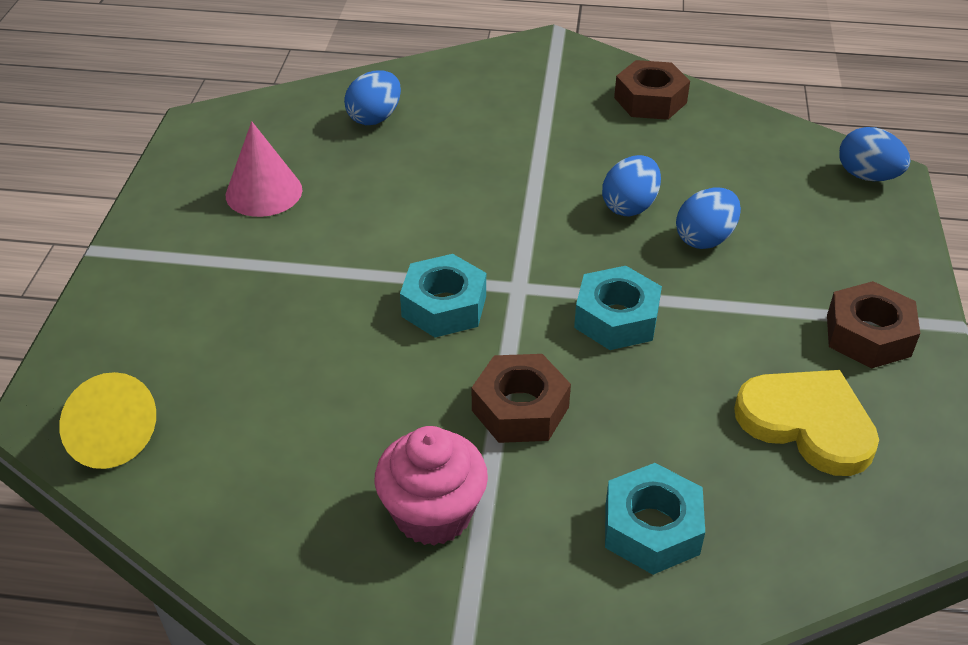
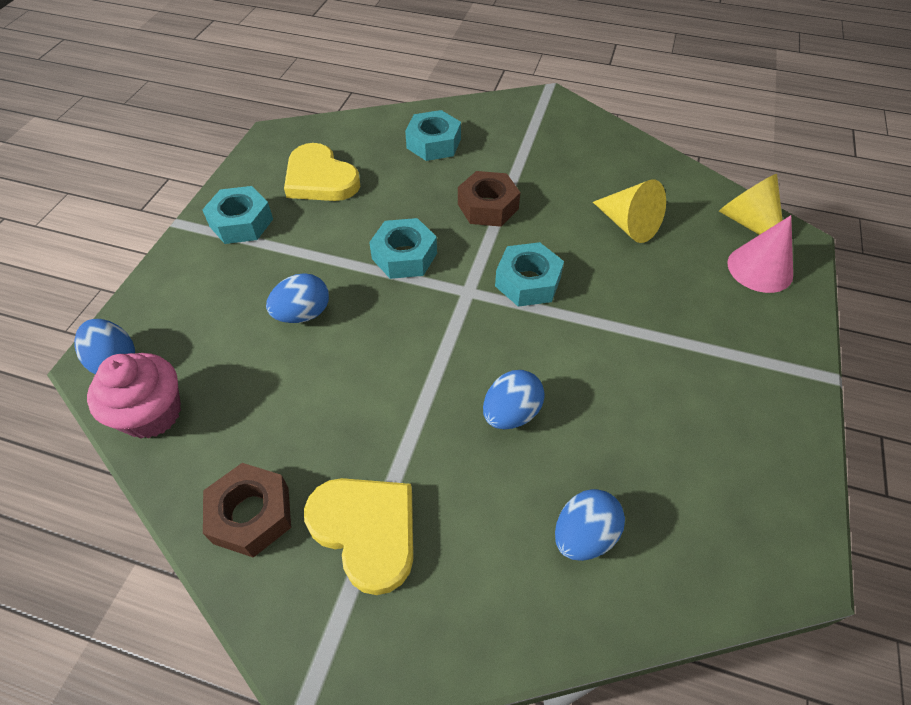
camera: 170 degrees left, 10 degrees up
(264, 192) = (693, 427): pink cone -> pink cone (760, 268)
(299, 406) = (628, 225): none -> yellow cone
(433, 514) = (547, 162): pink cupcake -> pink cupcake (152, 413)
(553, 102) = (366, 530): none -> yellow heart
(629, 206) = (348, 357): blue egg -> blue egg (511, 413)
(868, 335) = (241, 223): brown nut -> turquoise nut

